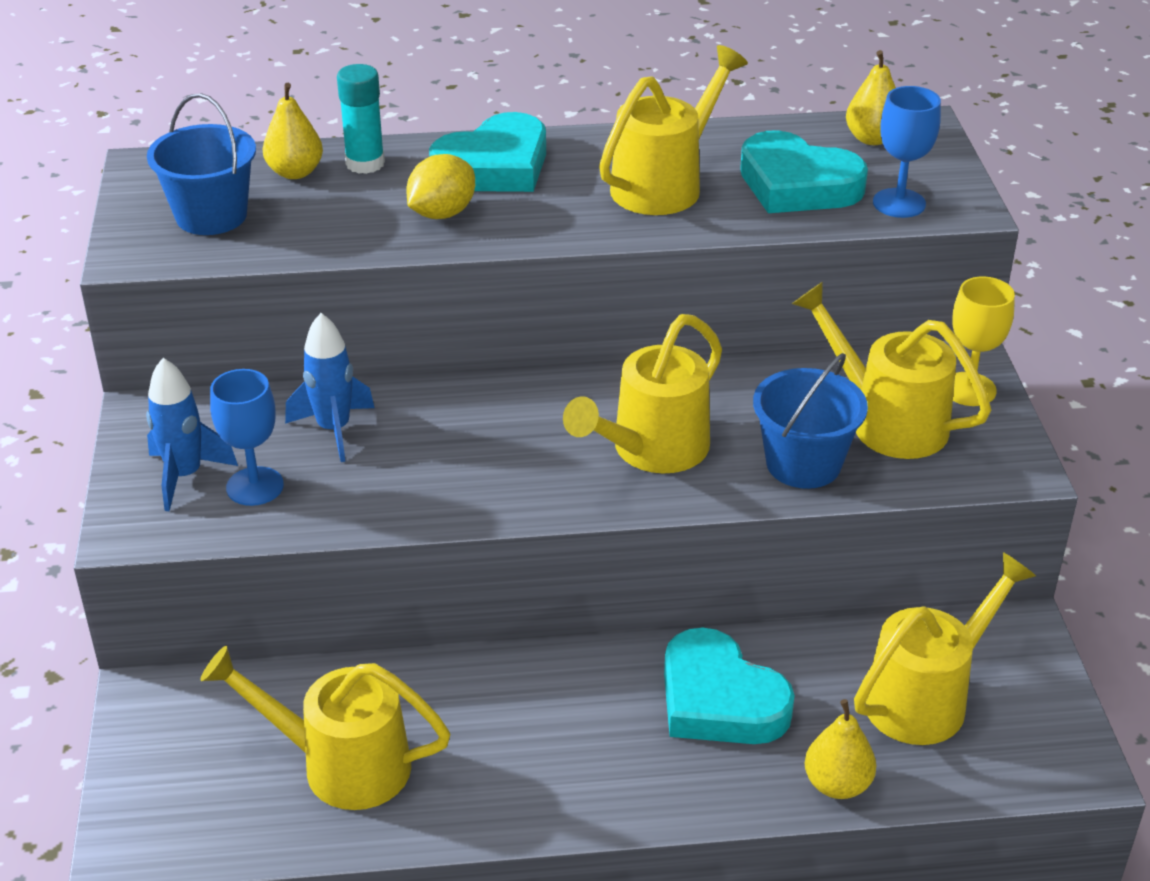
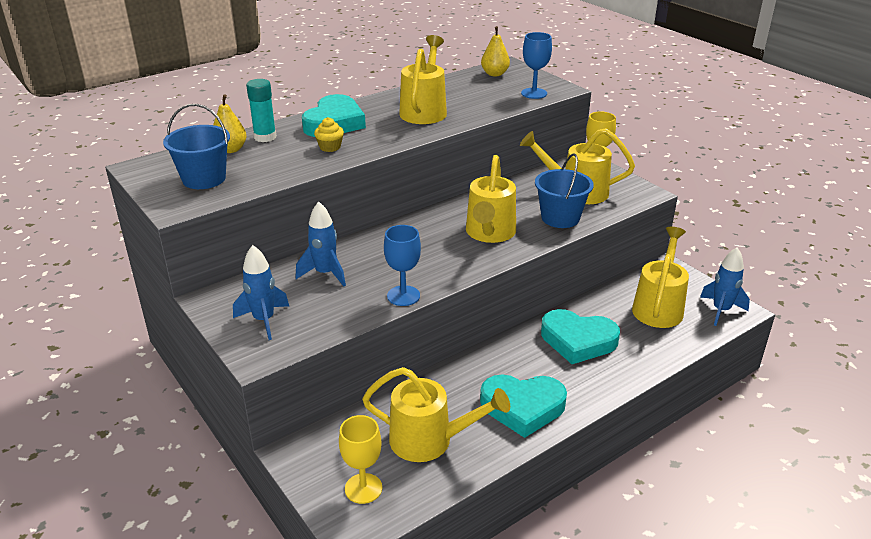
camera: 30 degrees left, 5 degrees down
(190, 792) = (363, 488): none -> yellow goblet
(255, 486) = (308, 312): blue goblet -> blue goblet (403, 296)
(340, 764) = (430, 441): yellow watering can -> yellow watering can turned 150 degrees counterclockwise
(442, 213) = (330, 147): yellow lemon -> yellow cupcake
(797, 184) = (483, 97): turquoise heart -> turquoise heart (522, 407)
(837, 784) = (659, 354): yellow pear -> none
(1040, 753) = (721, 310): none -> blue rocket

